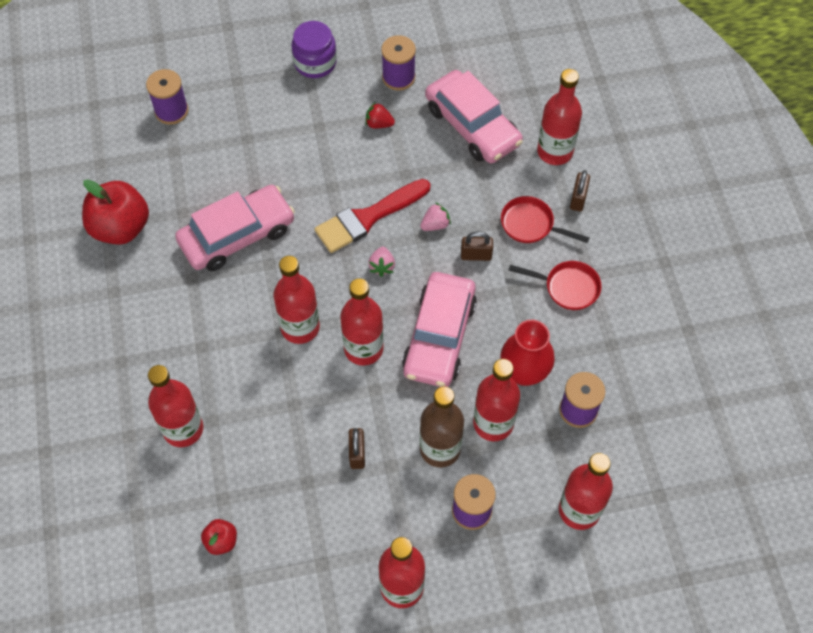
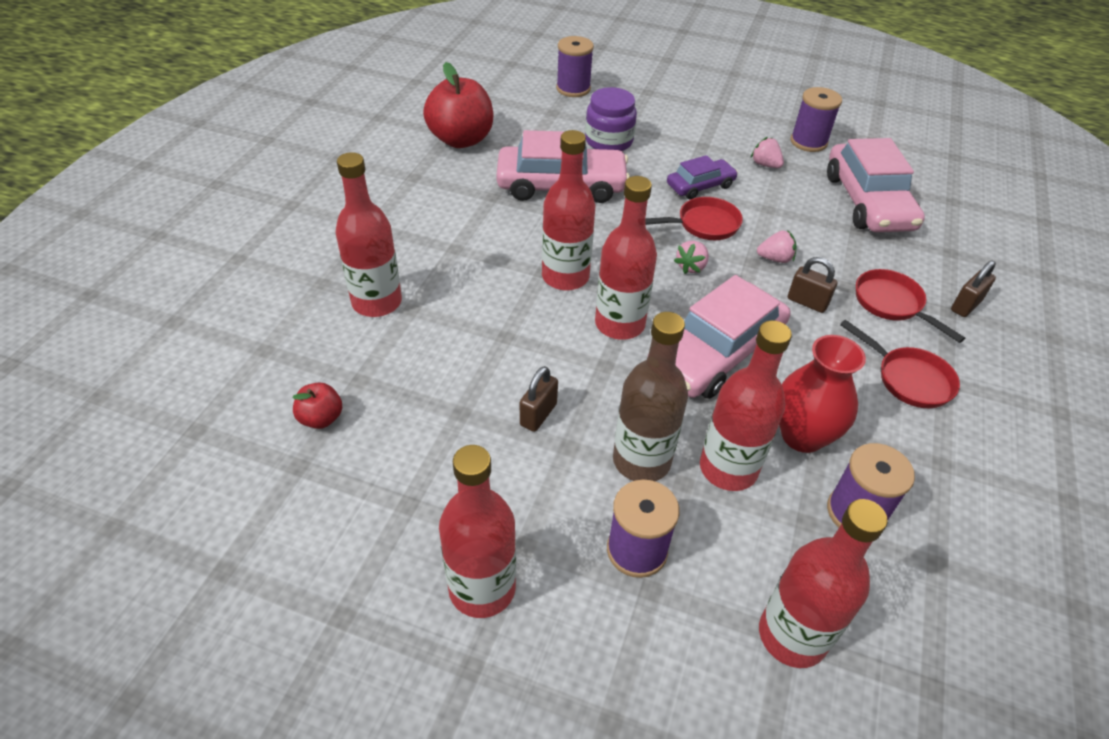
camera: 30 degrees right, 15 degrees down
(315, 63) = (730, 105): purple jar -> purple jar (609, 141)
(343, 176) = (700, 186): none -> purple car
(367, 218) = (703, 225): red brush -> red pan
(379, 124) = (765, 165): red strawberry -> pink strawberry
(555, 151) = (956, 256): red bottle -> none

